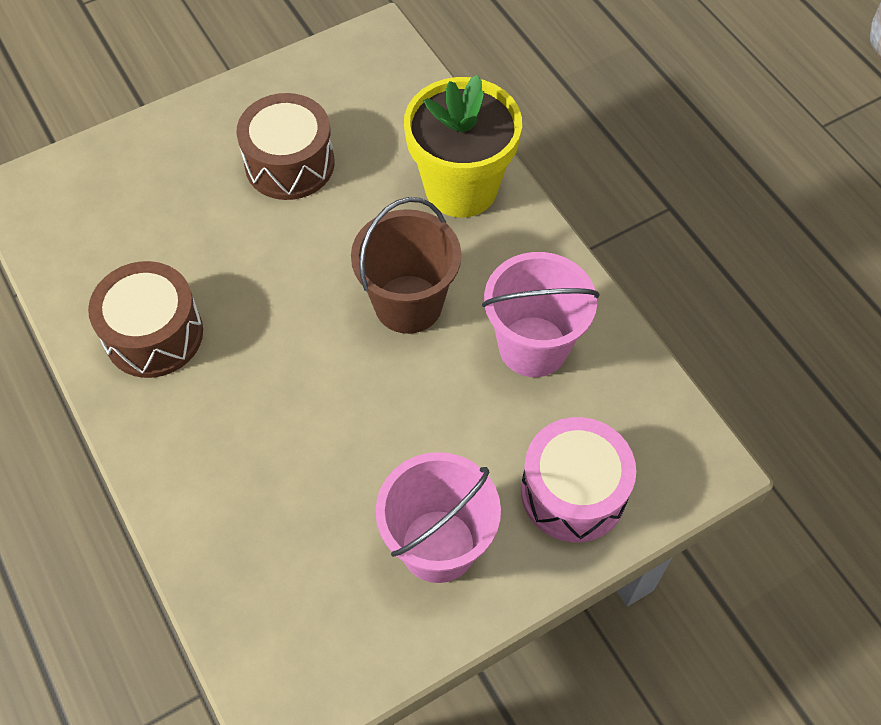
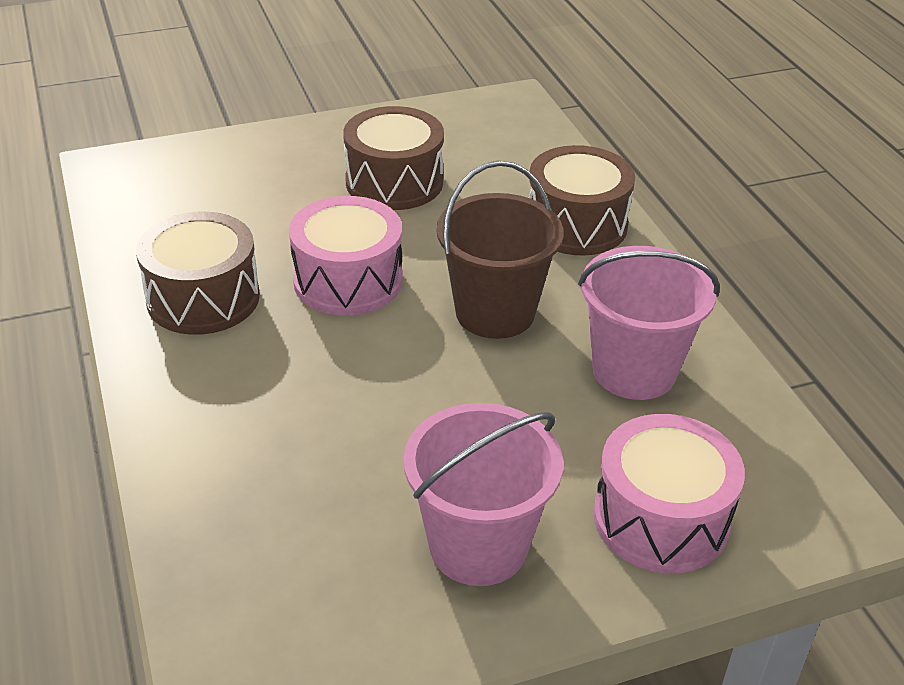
camera: 10 degrees right, 20 degrees down
(275, 291) = (348, 280): none -> pink drum
(461, 188) = (576, 224): yellow flower pot -> brown drum

